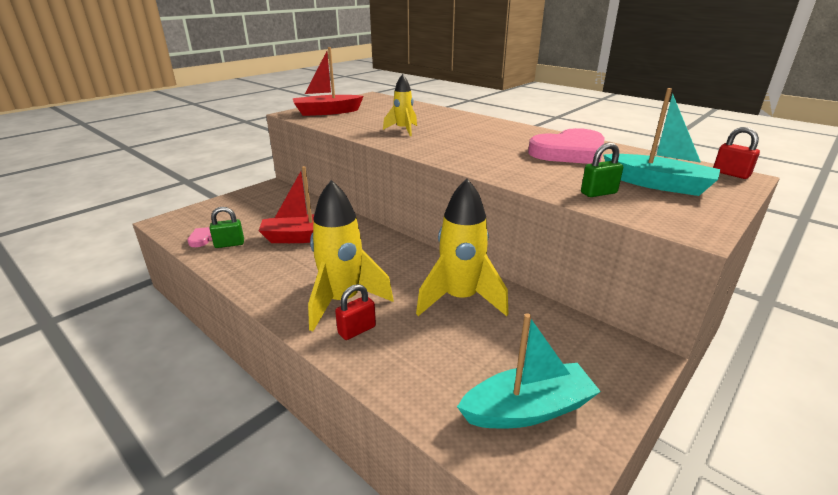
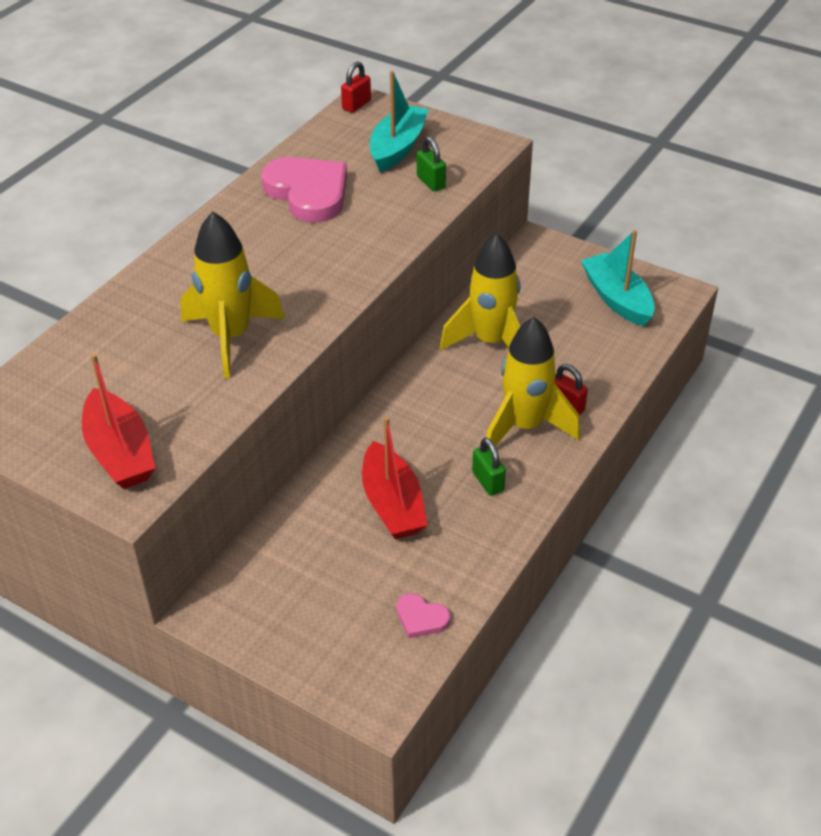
camera: 100 degrees left, 15 degrees up
(229, 244) = (431, 580): green padlock -> green padlock (488, 481)
(403, 130) = (231, 337): yellow rocket -> yellow rocket, size x1.79

